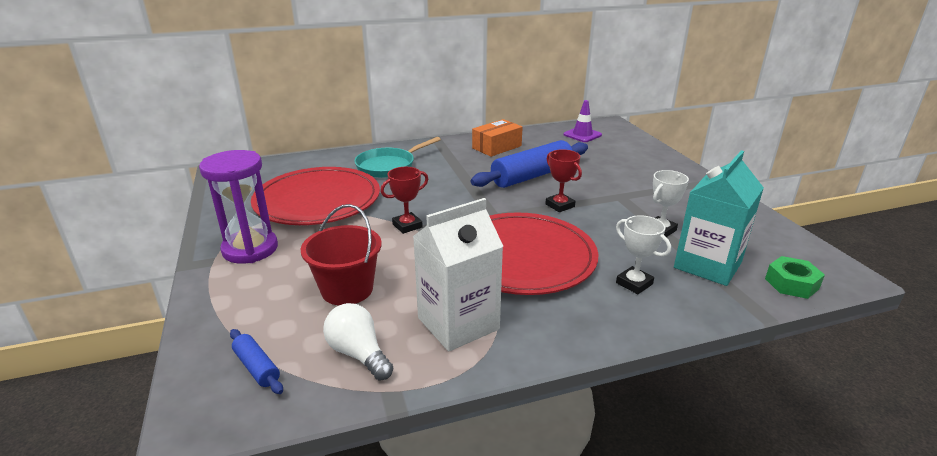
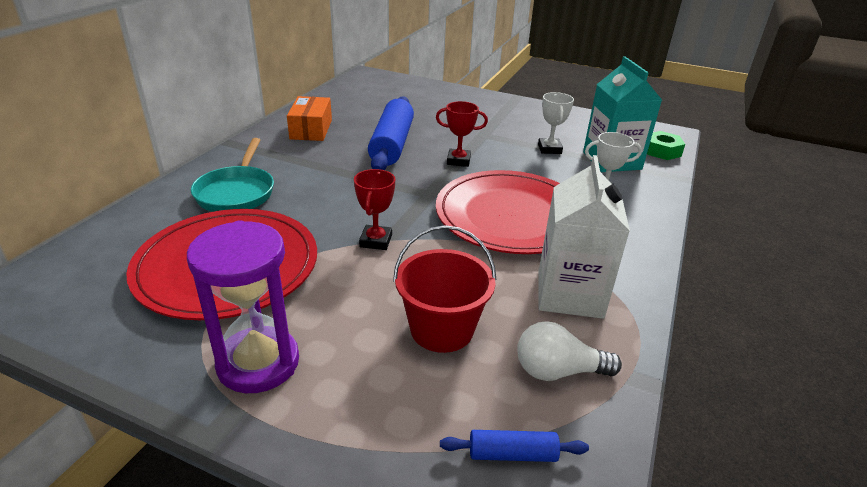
camera: 50 degrees left, 5 degrees up
(582, 135) = (364, 92): purple traffic cone -> none

